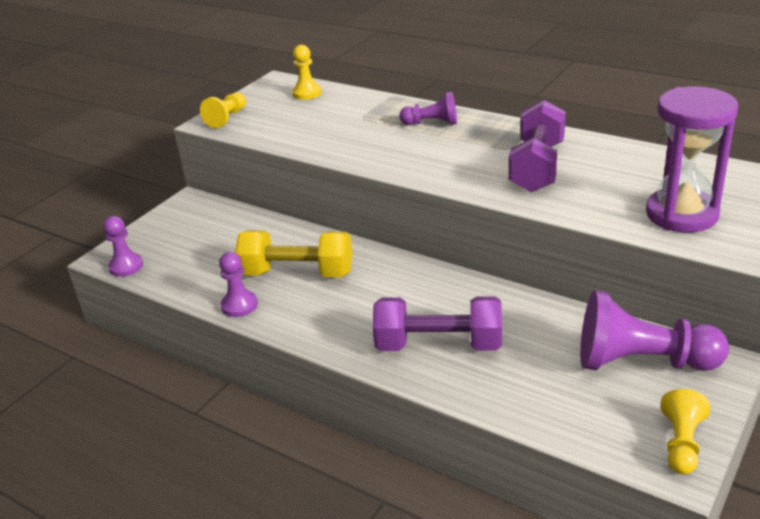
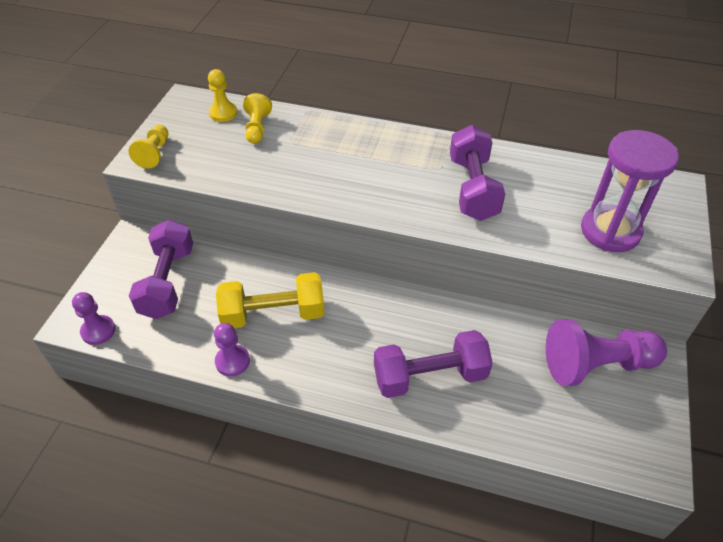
camera: 20 degrees left, 15 degrees up
(207, 237) = (167, 282): none -> purple dumbbell
(432, 123) = (359, 143): purple pawn -> none
(681, 443) = (653, 443): yellow pawn -> yellow pawn (257, 128)

